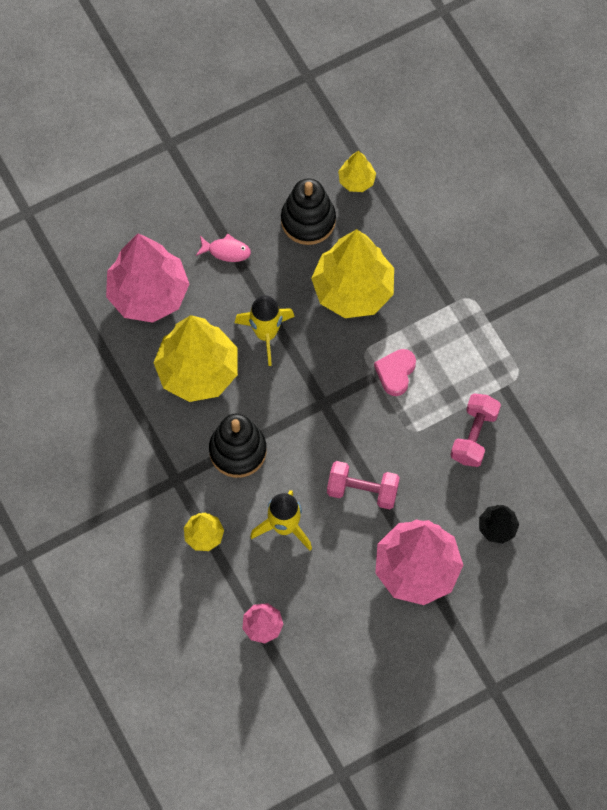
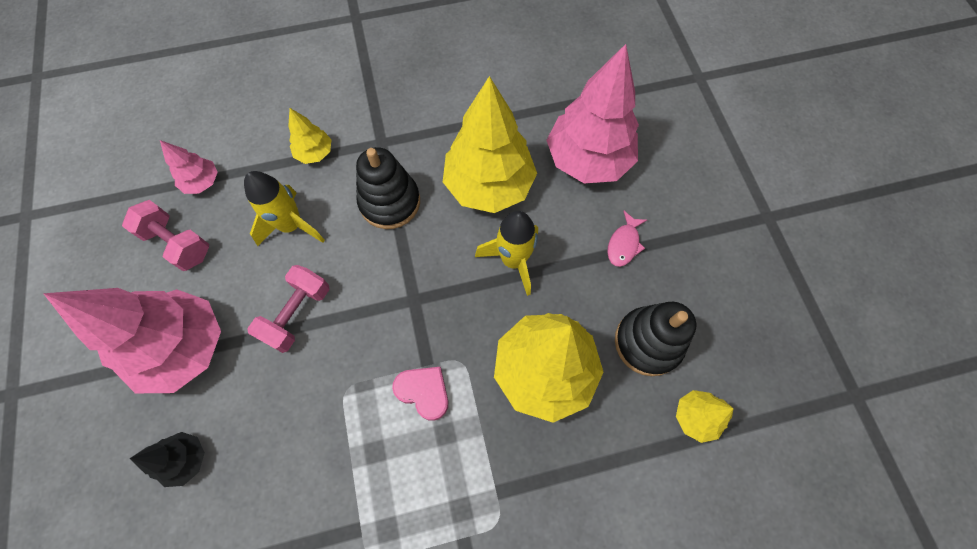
camera: 105 degrees right, 0 degrees up
(474, 436) = (310, 467): pink dumbbell -> pink dumbbell (177, 243)

